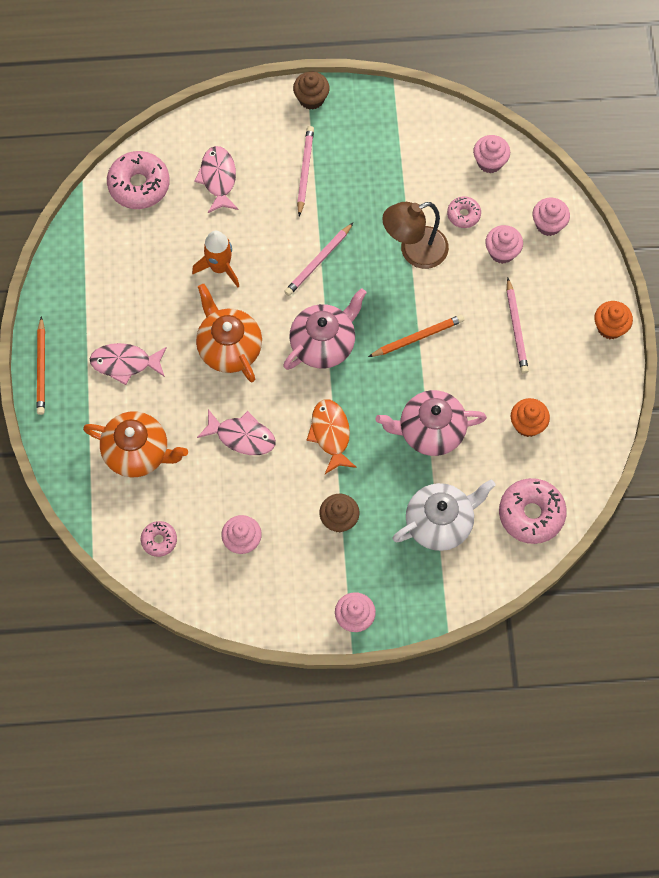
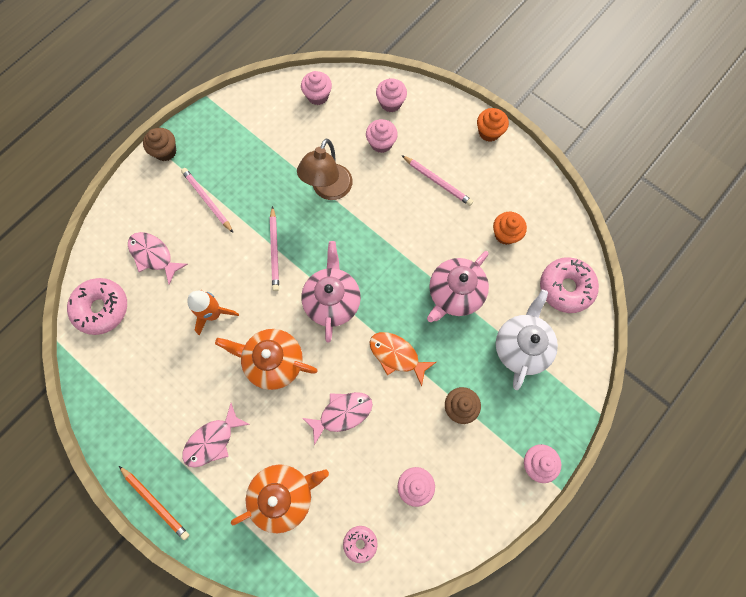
camera: 45 degrees left, 5 degrees up
(418, 337) = (386, 241): orange pencil -> none
(463, 215) = (335, 141): pink donut -> none

